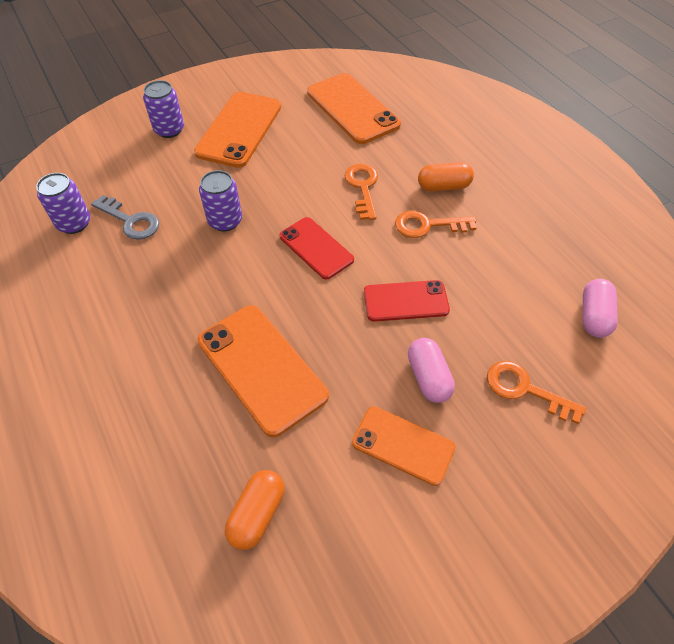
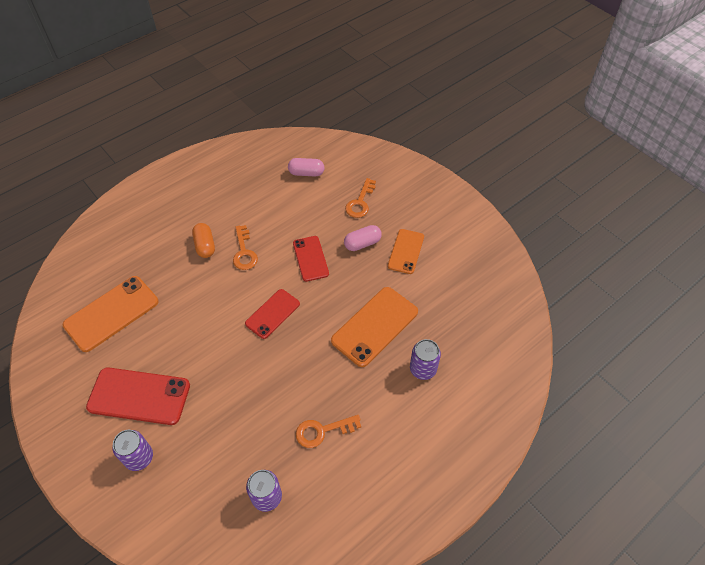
camera: 100 degrees left, 0 degrees up
(131, 221) = (259, 450): grey key -> none
(225, 221) = (252, 379): purple can -> purple can (423, 369)
(239, 129) = (139, 396): orange phone -> red phone
(257, 514) = (461, 309): orange capsule -> none
(362, 187) = (209, 294): orange key -> orange key (322, 431)

